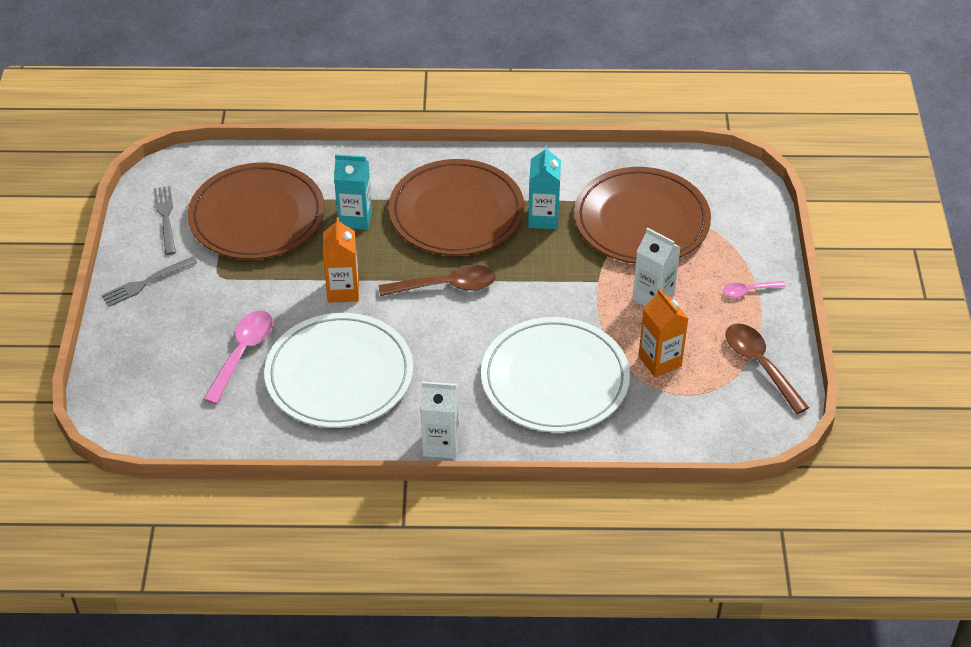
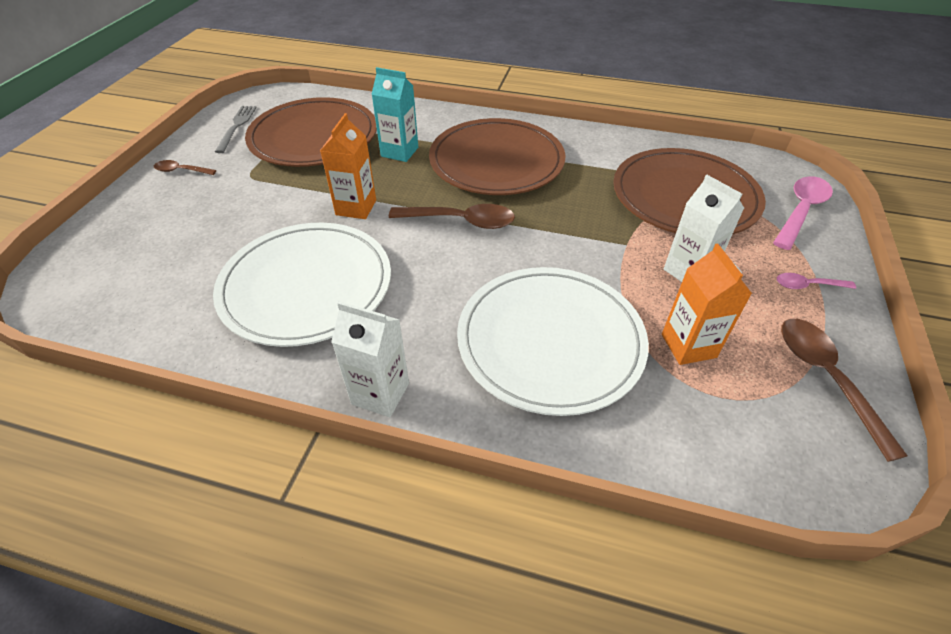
camera: 15 degrees right, 0 degrees up
(145, 283) = (181, 171): grey fork -> brown spoon
(242, 353) = (223, 246): pink spoon -> pink spoon (800, 211)
(543, 218) = (581, 179): turquoise carton -> none

